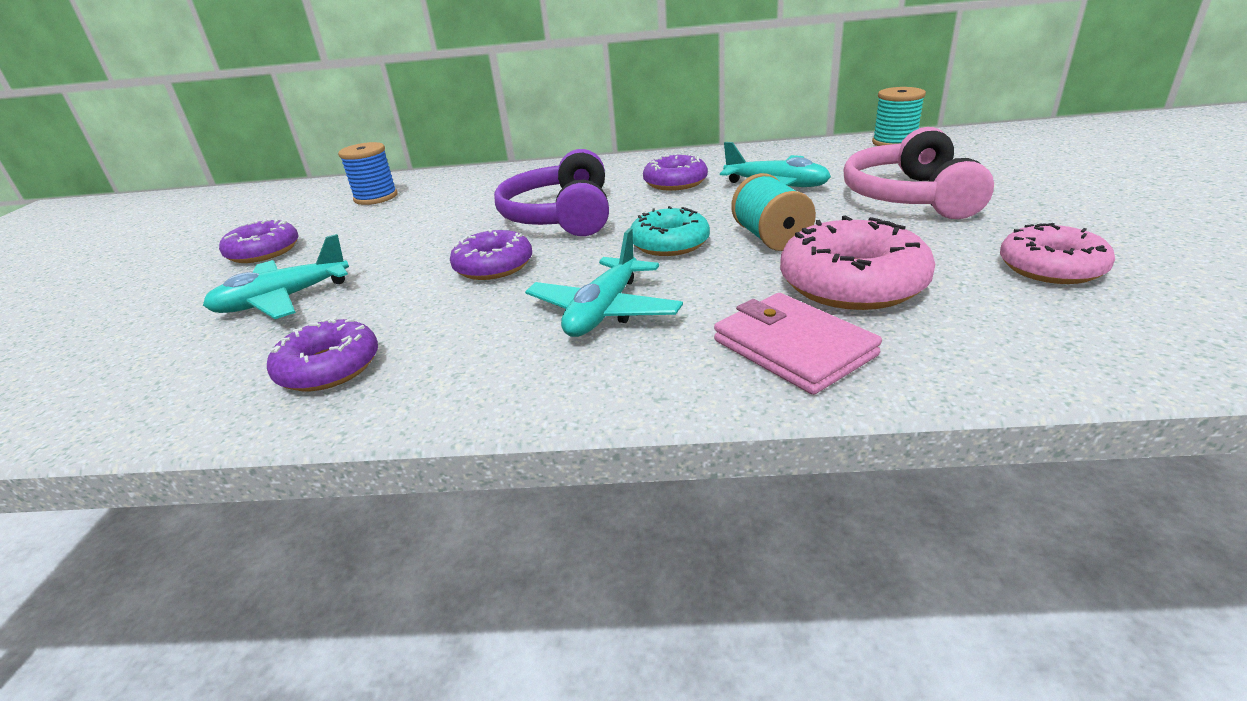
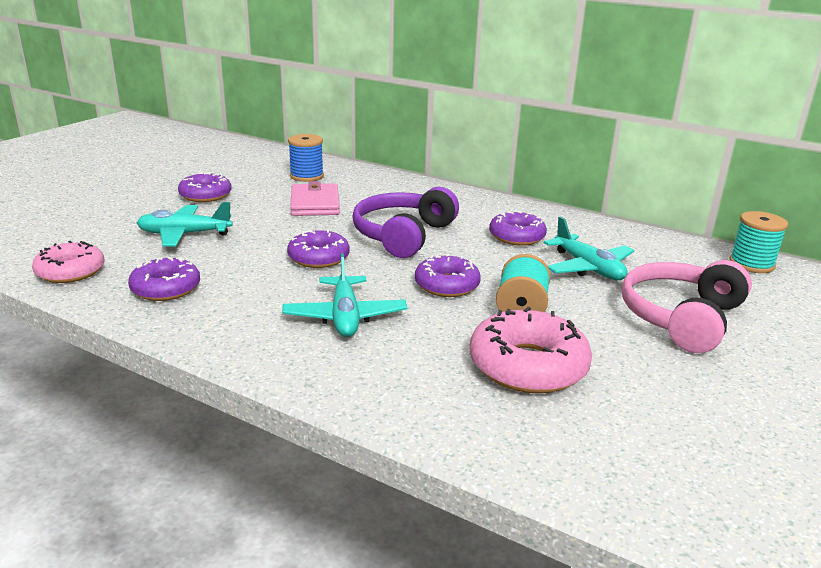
camera: 25 degrees right, 5 degrees down
(604, 311) = (345, 316): turquoise plane -> turquoise plane turned 60 degrees counterclockwise
(669, 243) = (447, 285): turquoise donut -> purple donut
(793, 348) = (424, 391): pink wallet -> pink wallet (315, 204)
(1051, 267) = (697, 419): pink donut -> pink donut (70, 271)

